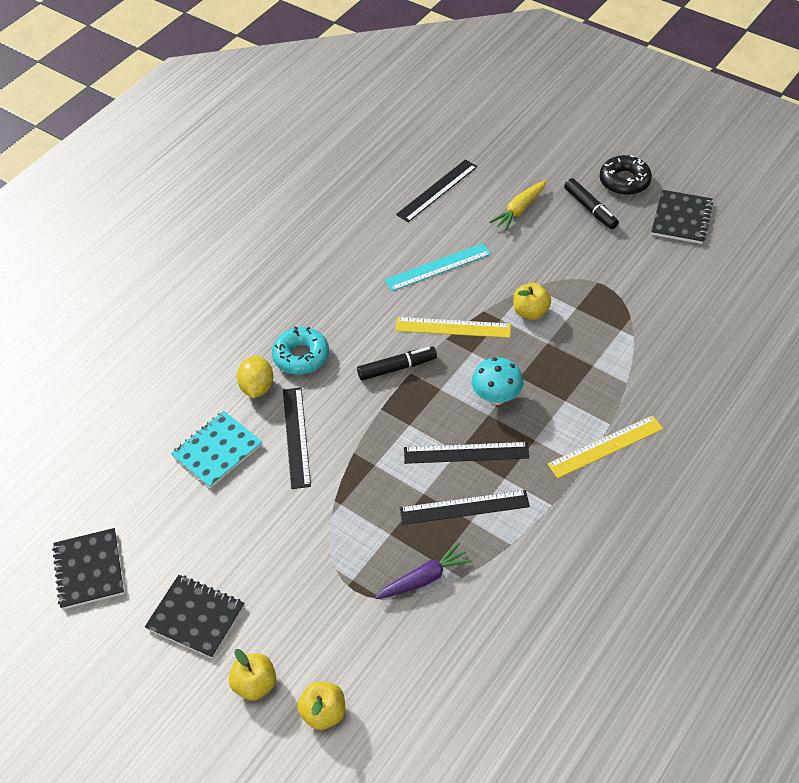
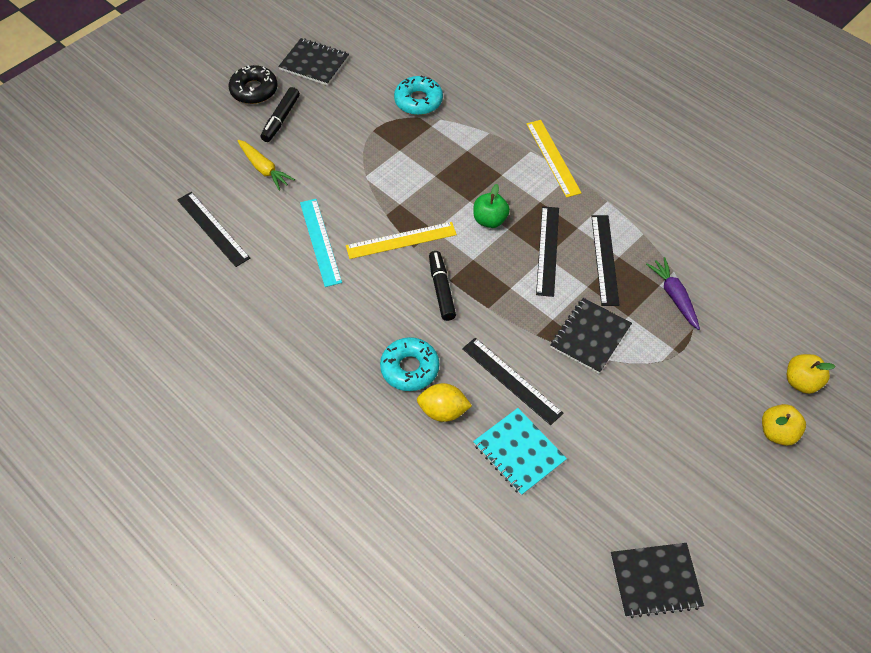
camera: 85 degrees left, 5 degrees up
(196, 617) = (710, 479): black notebook -> black notebook (590, 336)
(296, 437) = (511, 380): black ruler -> black ruler turned 45 degrees clockwise
(453, 327) = (401, 240): yellow ruler -> yellow ruler turned 60 degrees clockwise
(496, 397) = (490, 220): turquoise mushroom -> green apple
(530, 312) = (396, 181): yellow apple -> none
(590, 209) = (281, 119): black marker -> black marker turned 135 degrees clockwise
(655, 313) = (418, 101): none -> turquoise donut

